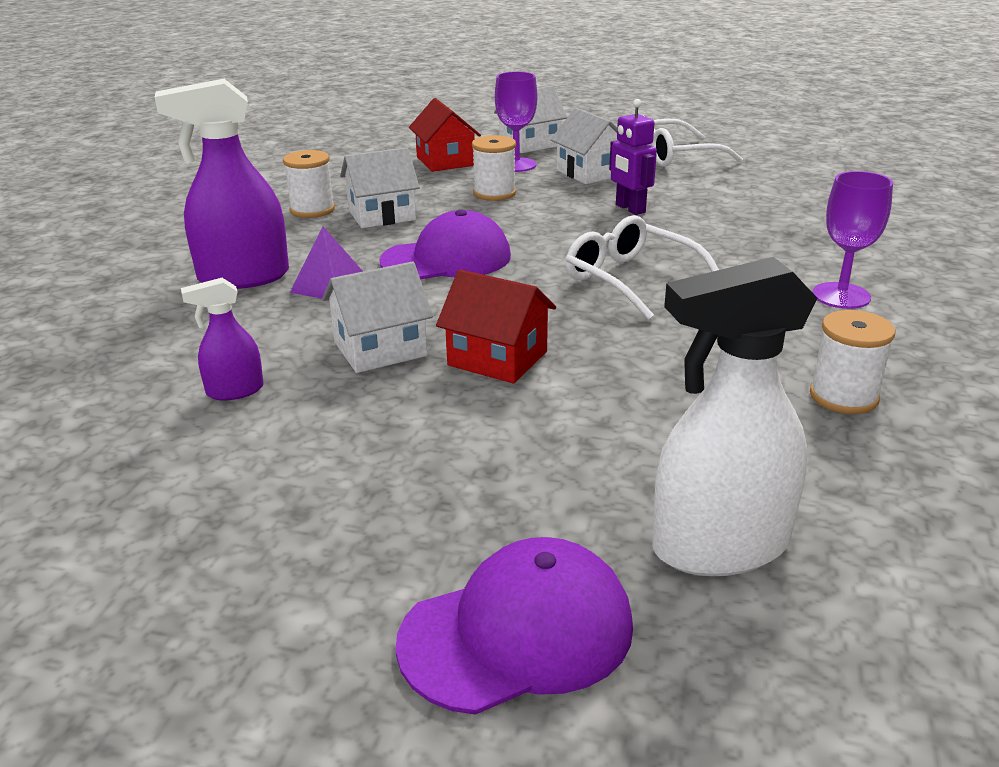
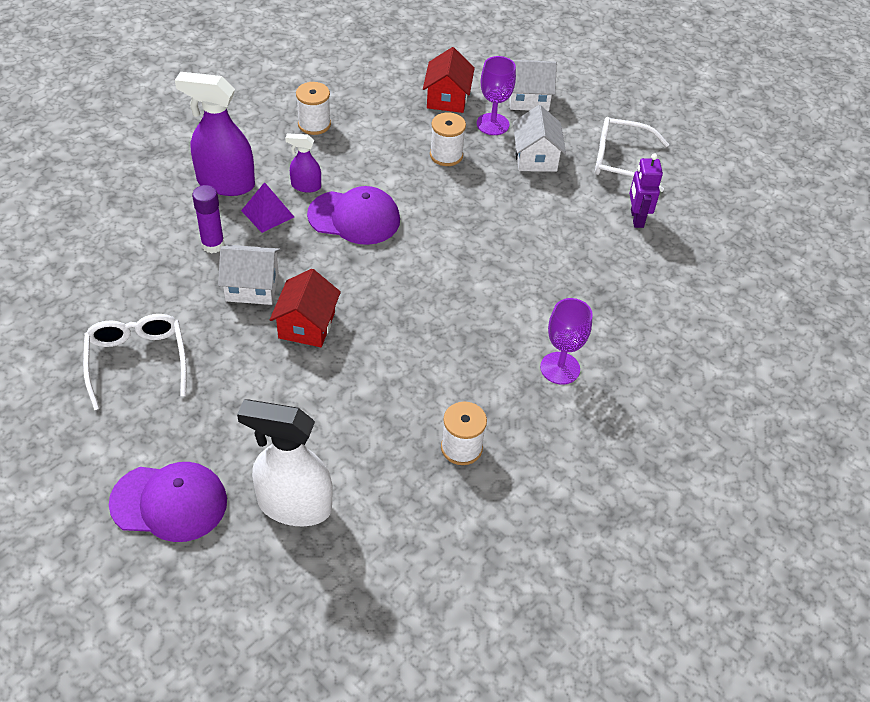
camera: 25 degrees right, 20 degrees up
(234, 391) = (157, 286): purple spray bottle -> purple spray bottle (306, 186)
(281, 330) = (213, 245): none -> purple glue stick
(381, 215) = (352, 150): white house -> none
(497, 358) = (306, 325): red house -> red house turned 45 degrees clockwise
(630, 209) = (520, 214): purple robot -> purple robot (636, 218)
(631, 279) = (446, 291): white glasses -> white glasses (137, 361)

